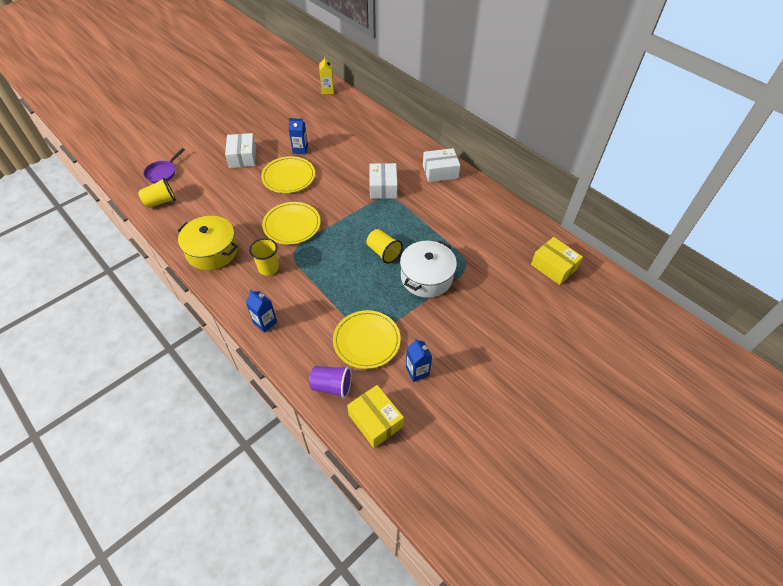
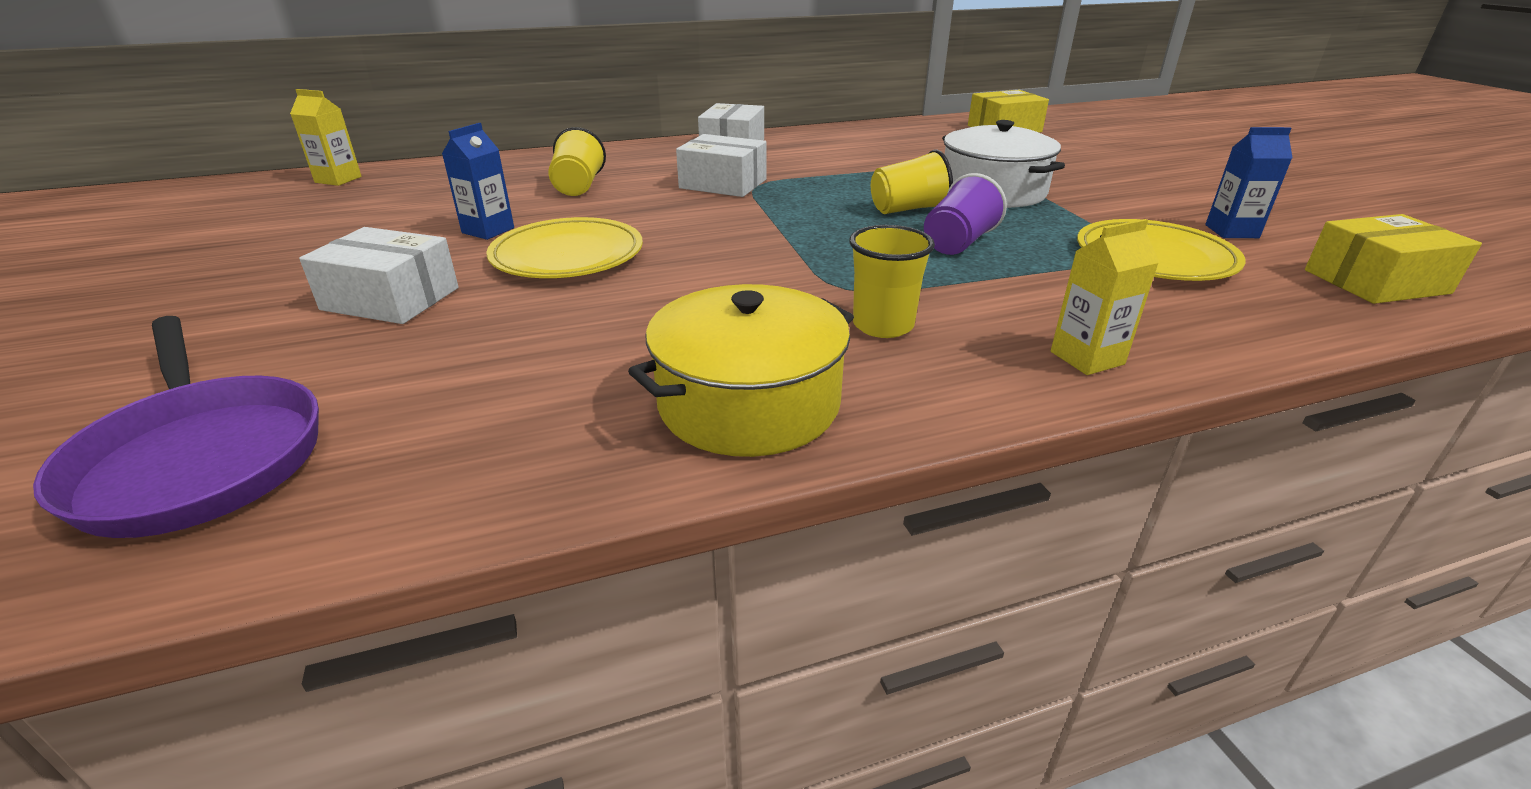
camera: 65 degrees left, 20 degrees down
(160, 201) = (364, 485): yellow cup -> yellow cup (578, 187)
(162, 173) = (201, 458): purple pan -> purple pan, size x1.64
(265, 322) = (1087, 358): blue carton -> yellow carton
(292, 225) = (747, 276): yellow plate -> none
(332, 386) = (1295, 308): purple cup -> purple cup (958, 243)

